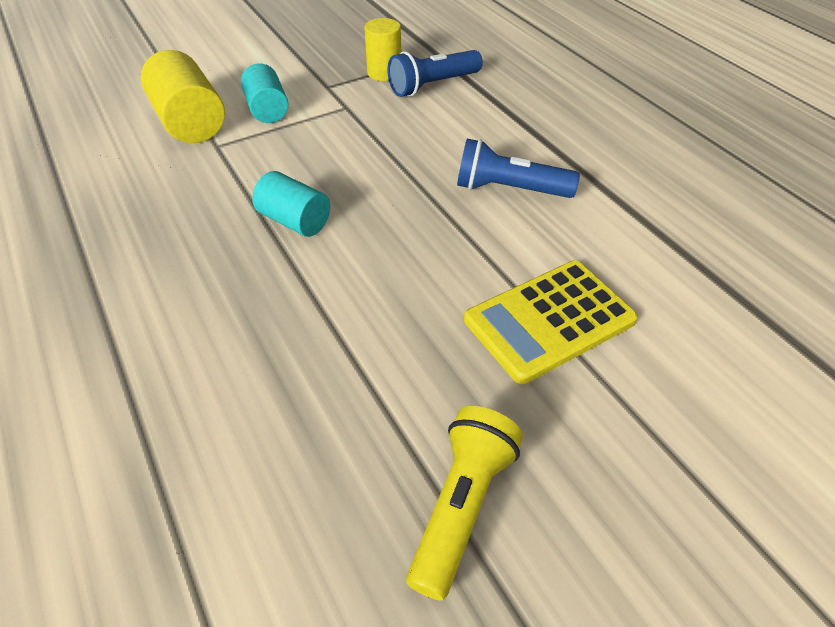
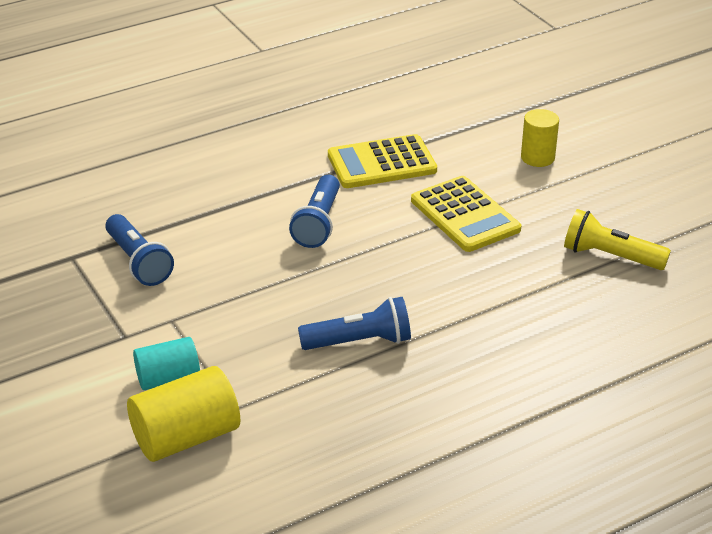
camera: 90 degrees left, 10 degrees down
(294, 221) = (360, 342): turquoise cylinder -> blue flashlight
(384, 73) = (103, 296): yellow cylinder -> yellow cylinder (537, 157)
(653, 241) = (382, 163): none -> yellow calculator

